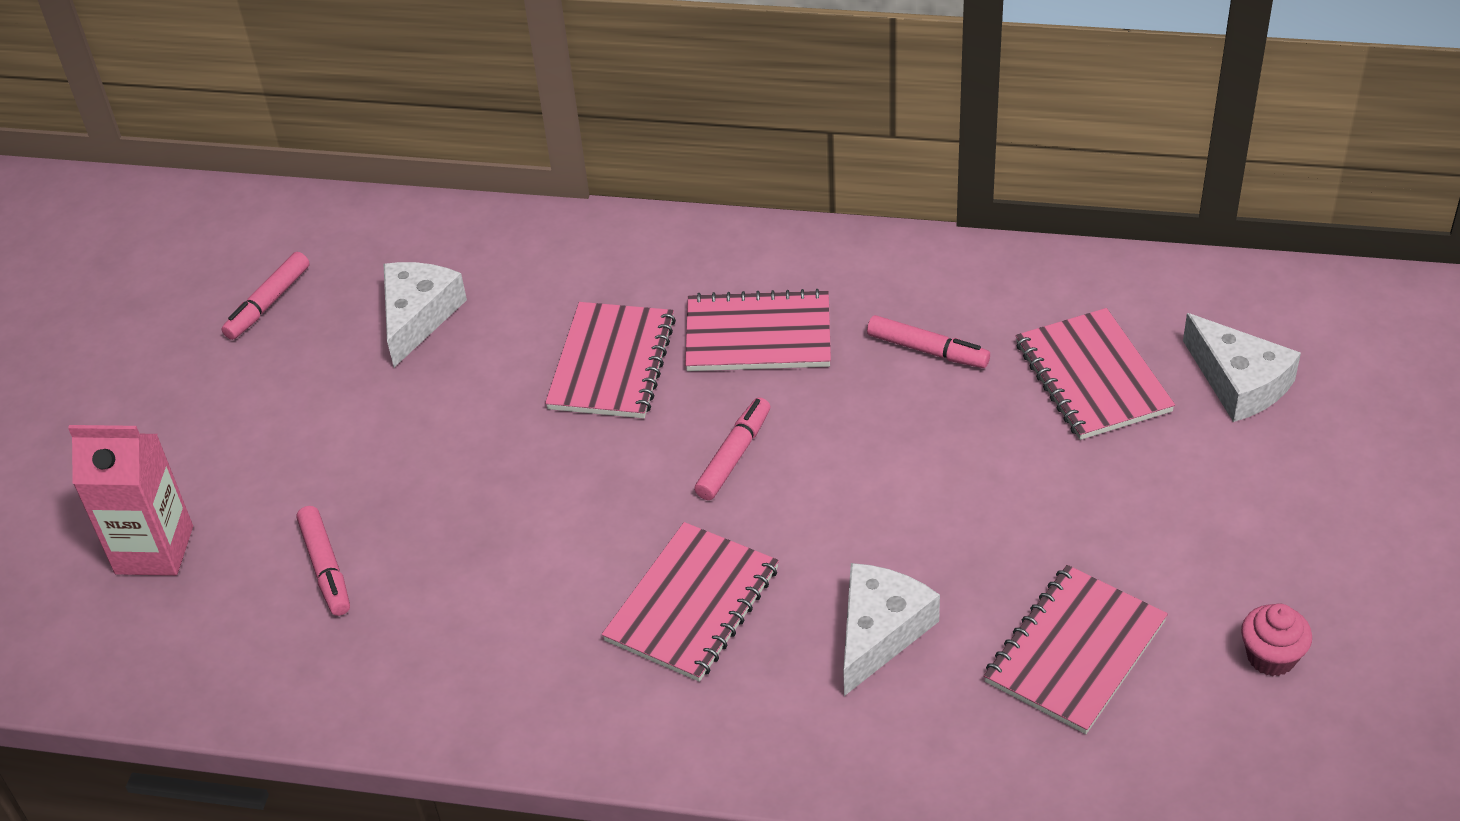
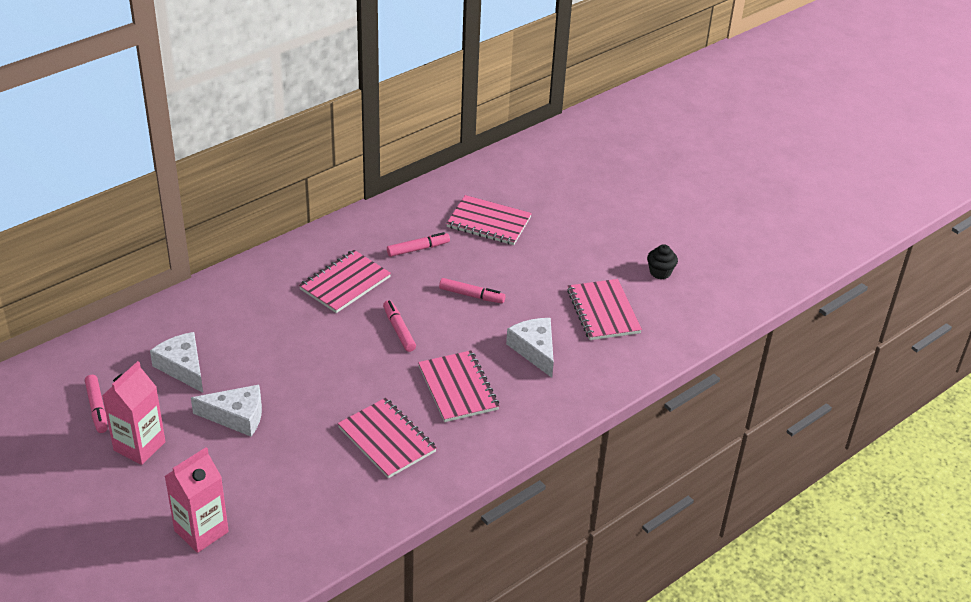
camera: 55 degrees left, 5 degrees down
(242, 386) = (139, 446): none -> pink carton
(326, 568) = (292, 481): pink marker -> pink marker (471, 295)
(612, 363) = (300, 330): pink notebook -> pink notebook (387, 439)
(1239, 382) = (538, 194): white cheese -> white cheese (236, 416)
(1271, 657) = (660, 272): pink cupcake -> black cupcake

